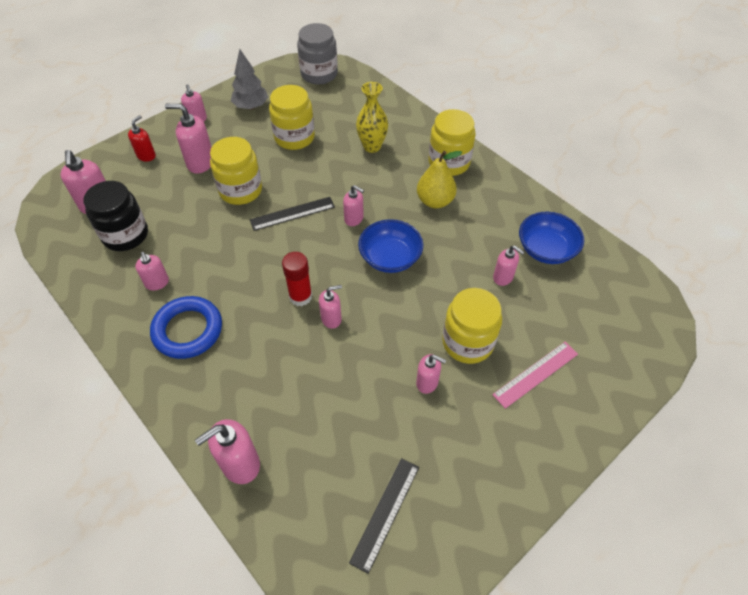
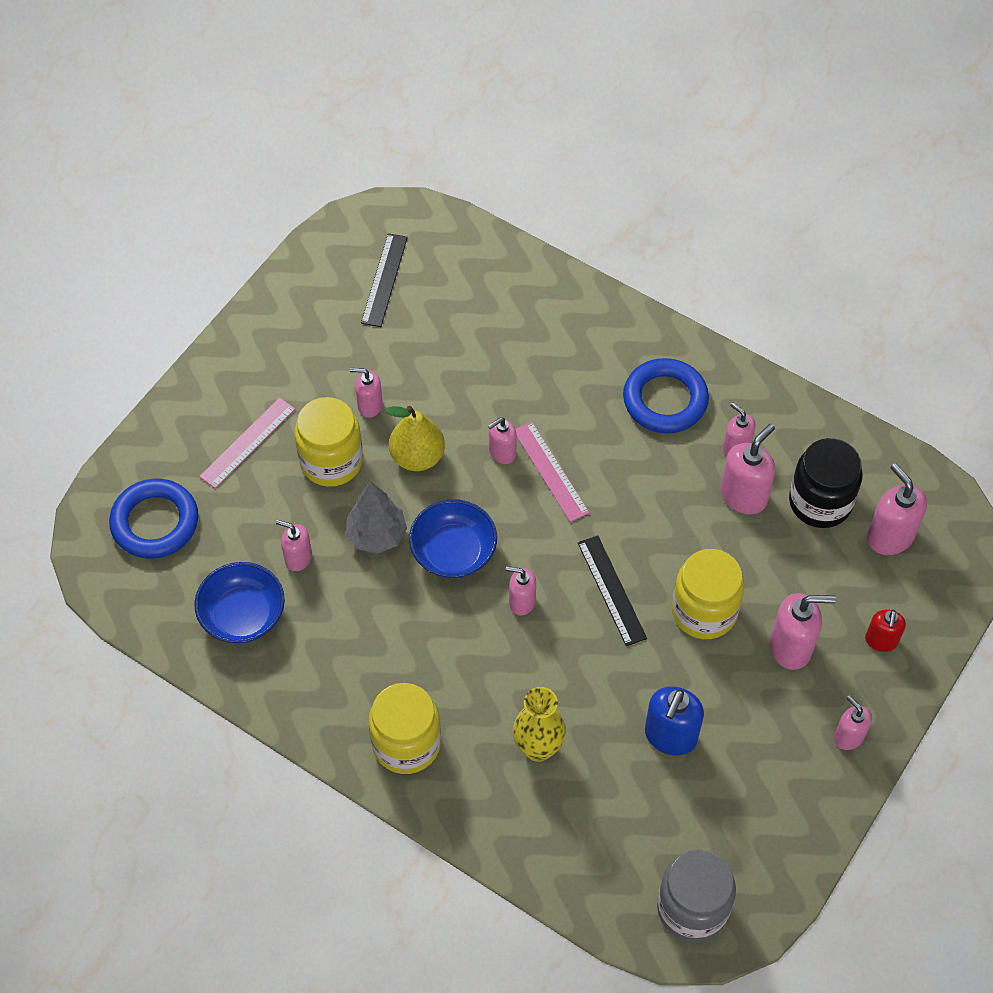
camera: 165 degrees right, 5 degrees up
(240, 464) = (539, 287): pink soap dispenser -> pink soap dispenser (744, 496)
(251, 106) = (775, 790): grey tree -> grey tree (376, 535)
(292, 213) = (612, 590): black ruler -> black ruler turned 75 degrees counterclockwise
(294, 137) = (670, 736): yellow jar -> blue soap dispenser
(300, 296) = (550, 471): red glue stick -> pink ruler
(435, 201) = (413, 661): yellow pear -> yellow pear (417, 457)
(613, 326) = (155, 522): none -> blue ring

